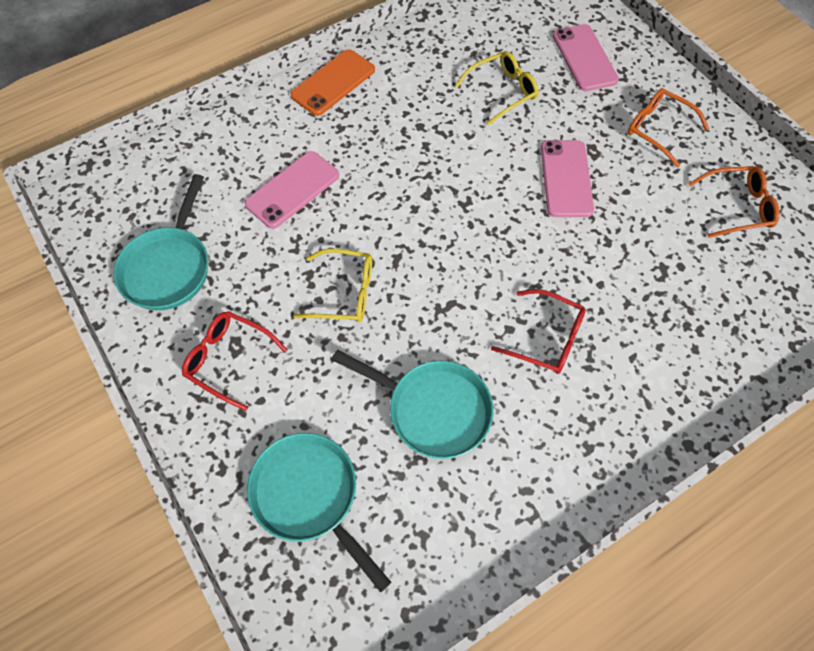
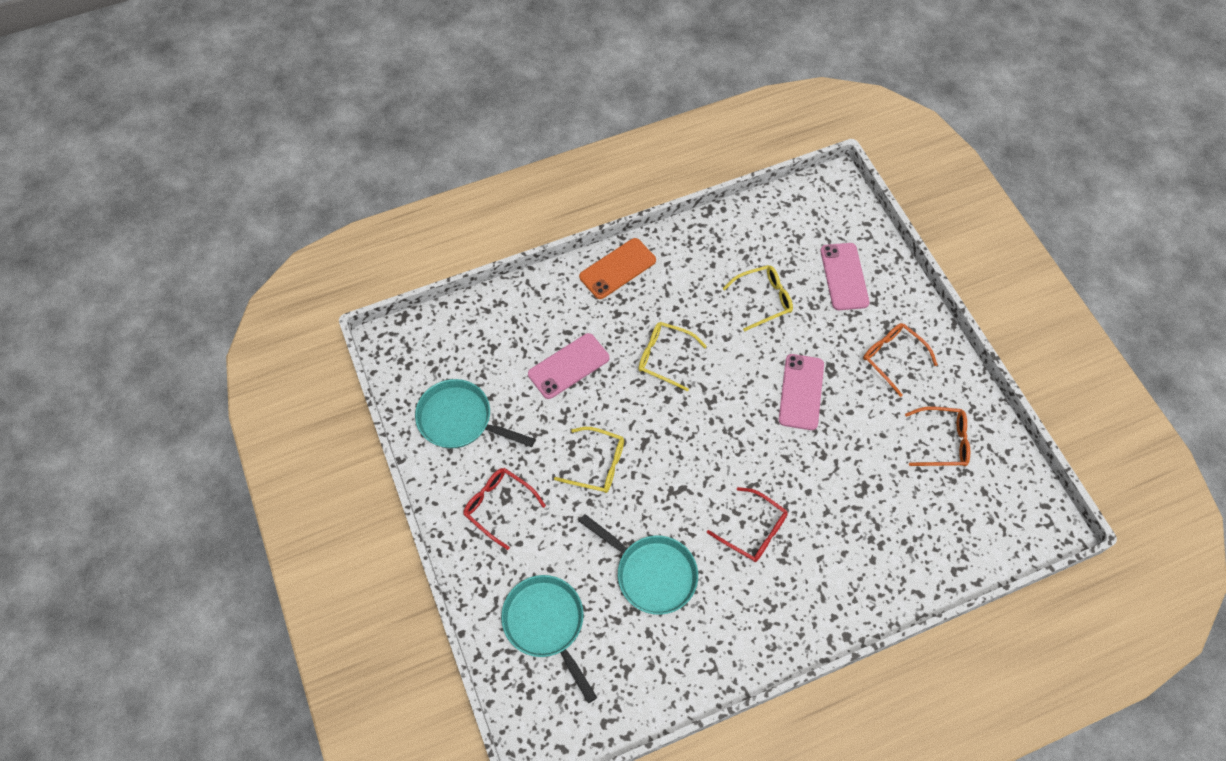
camera: 10 degrees right, 0 degrees up
(168, 267) = (460, 420): turquoise pan -> turquoise pan turned 90 degrees clockwise
(402, 165) = (664, 357): none -> yellow glasses

